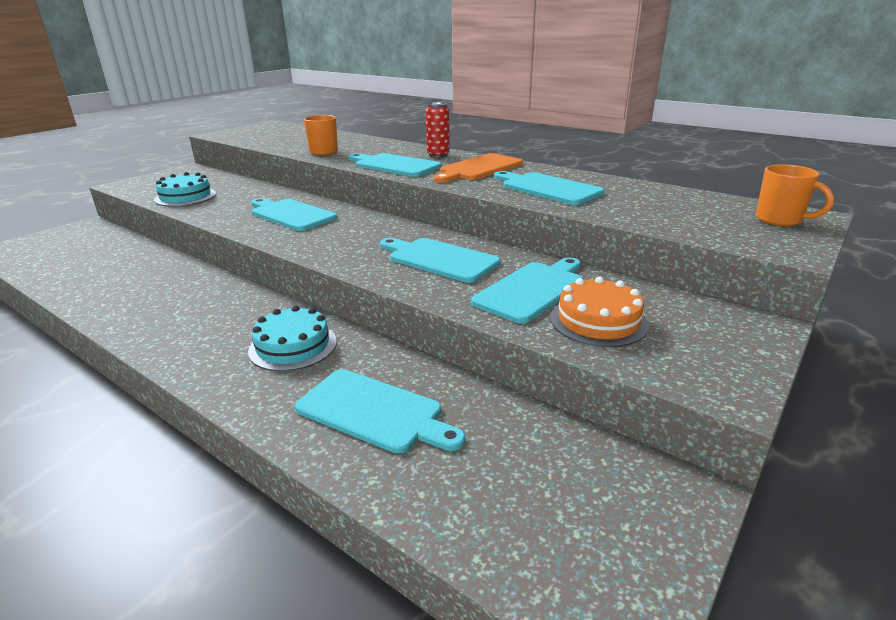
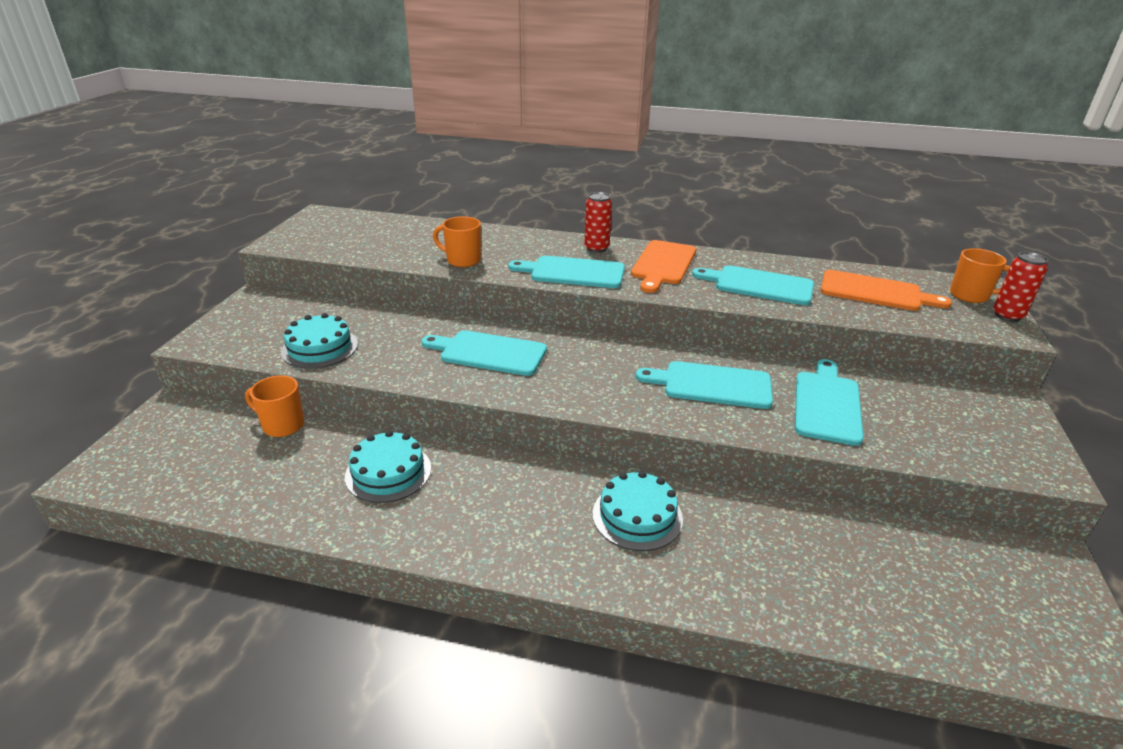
camera: 25 degrees left, 5 degrees up
(133, 244) = (282, 425): none -> orange mug
(158, 281) = (388, 472): none -> turquoise cake
(374, 412) = (786, 564): turquoise cutting board -> none
(598, 321) = (908, 426): orange cake -> none
(665, 205) = (875, 292): none -> orange cutting board
(806, 239) = (1007, 316): none -> red can

